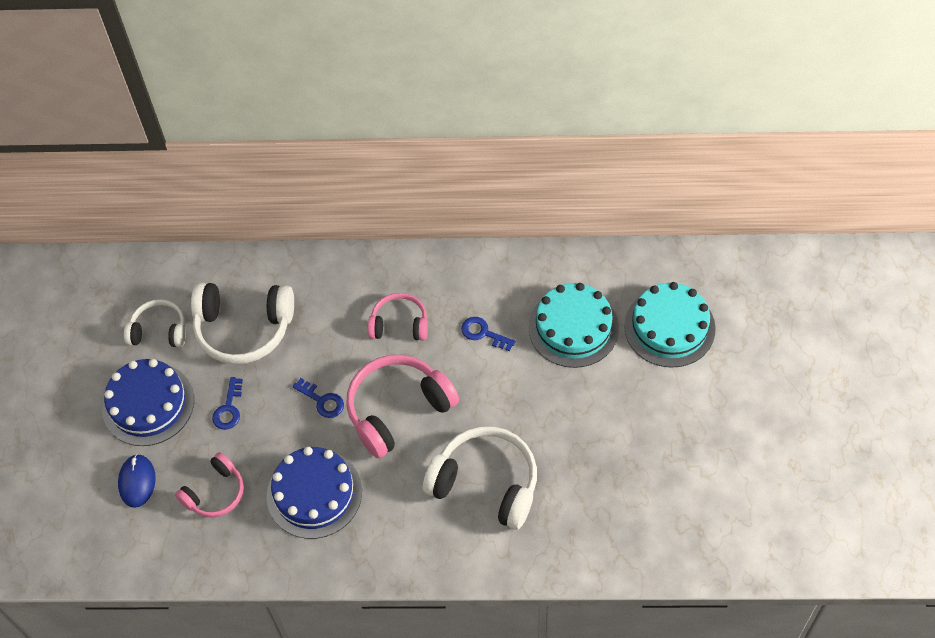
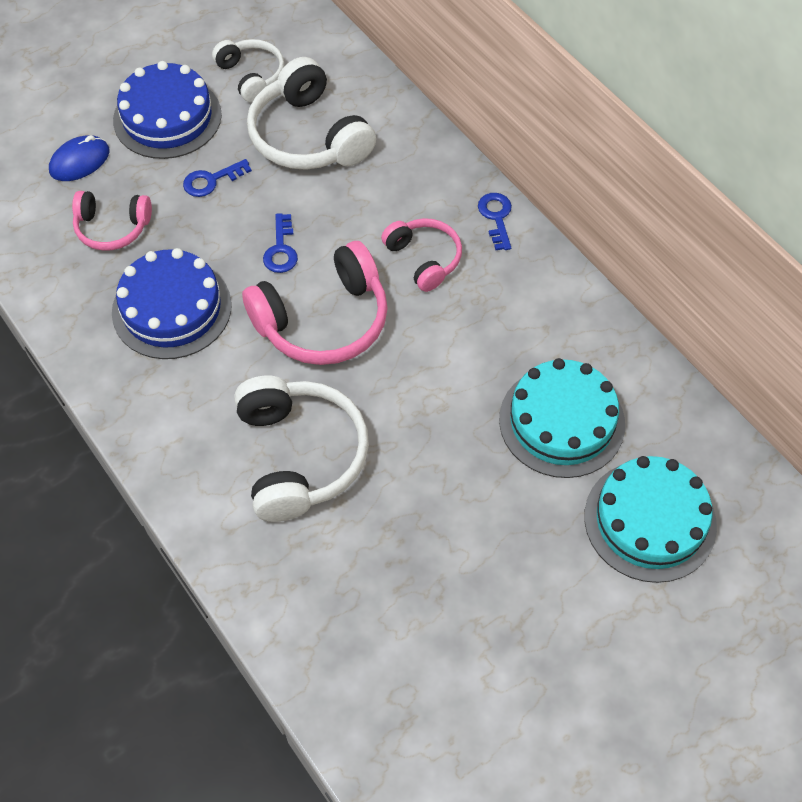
camera: 50 degrees right, 0 degrees up
(398, 410) = (323, 320): pink headphones -> pink headphones turned 135 degrees clockwise
(483, 333) = (479, 340): blue key -> blue key (496, 217)

